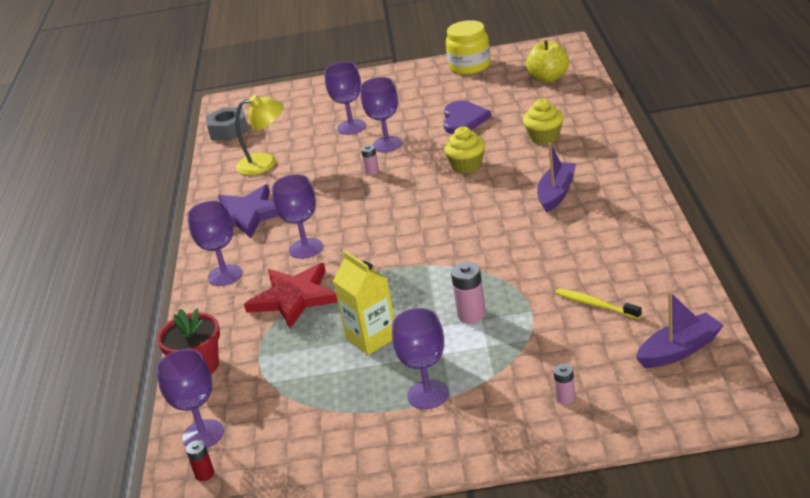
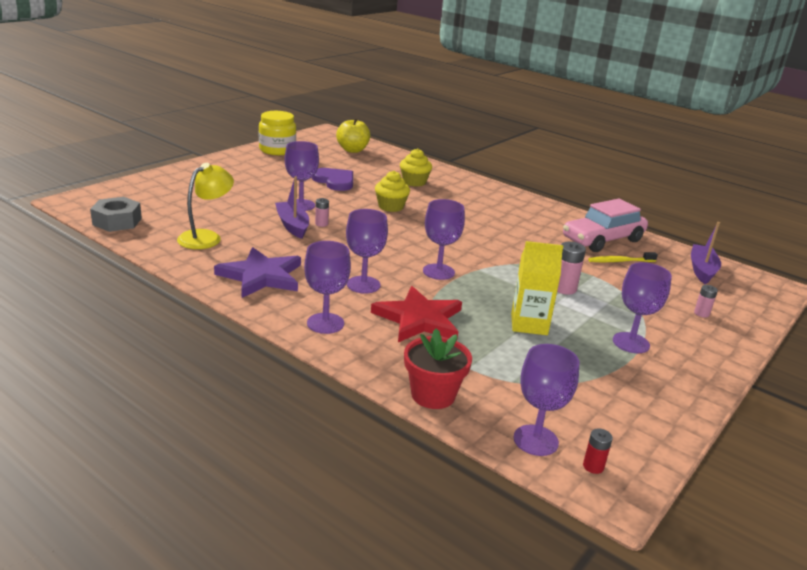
camera: 55 degrees left, 5 degrees down
(351, 127) = (246, 199): purple goblet -> purple goblet (438, 272)
(556, 193) = (482, 210): purple boat -> purple boat (292, 225)
(629, 271) = (602, 240): none -> pink car

